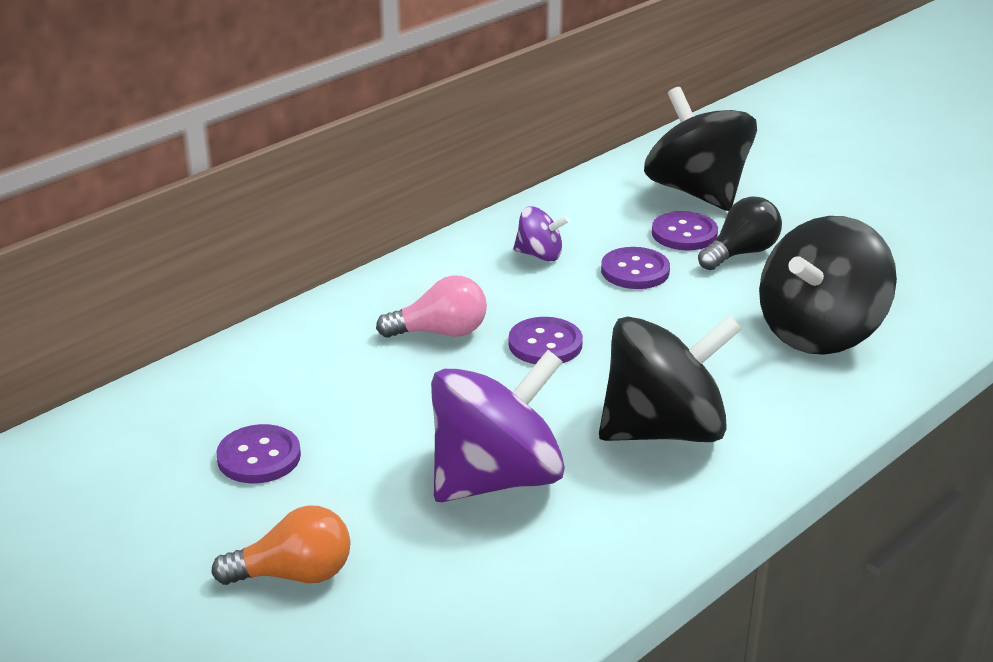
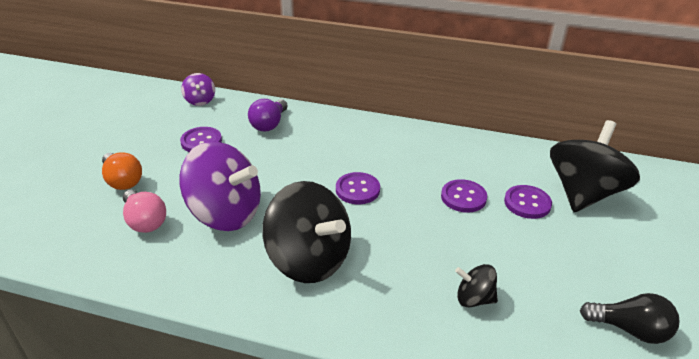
camera: 60 degrees right, 5 degrees up
(284, 372) = (269, 124): none -> purple light bulb
(440, 332) = (338, 154): pink light bulb -> pink light bulb (145, 221)
(540, 255) = (443, 159): purple spinning top -> purple spinning top (200, 100)
(741, 253) = (532, 234): black light bulb -> black light bulb (630, 329)
(820, 333) = (474, 299): black spinning top -> black spinning top, size x0.47

